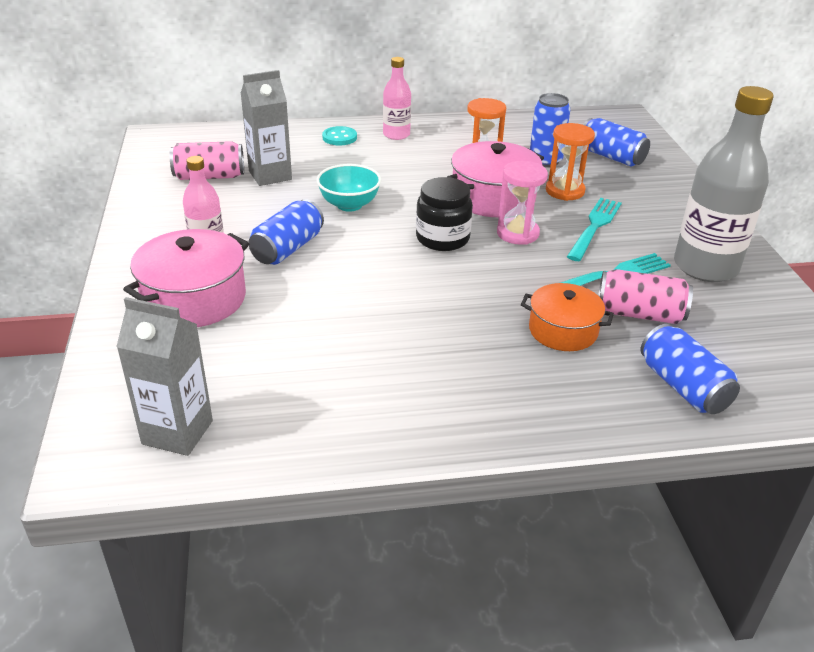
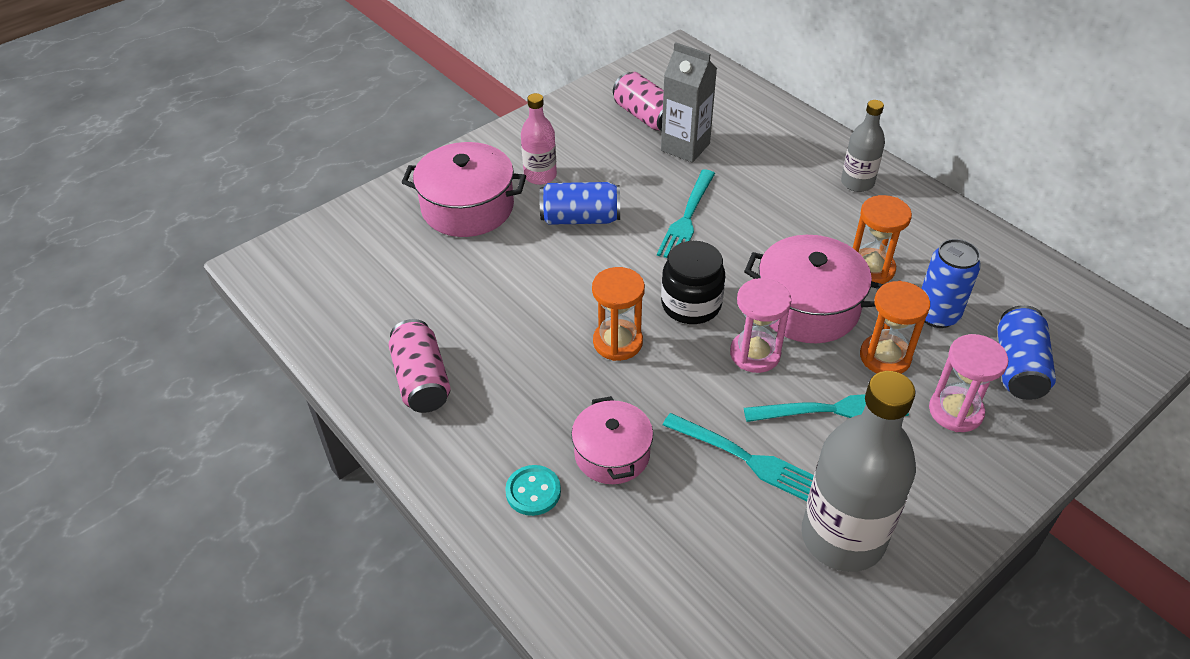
camera: 60 degrees right, 10 degrees up
(177, 432) = (315, 285): grey carton -> none
(339, 137) = (804, 150): turquoise button -> turquoise button (533, 491)
(349, 205) = (687, 218): turquoise bowl -> turquoise fork
(396, 135) = (857, 183): pink bottle -> grey bottle
(448, 284) = (617, 342): none -> orange hourglass
(563, 330) = (612, 454): orange pot -> pink pot
(630, 189) = (955, 411): none -> pink hourglass
(639, 314) = (692, 505): pink can -> pink can (422, 380)
(683, 386) = (593, 580): blue can -> none

